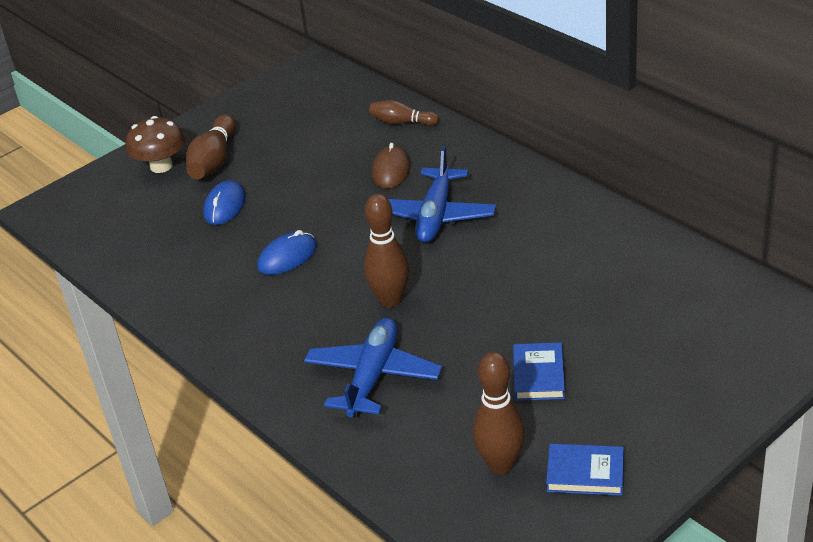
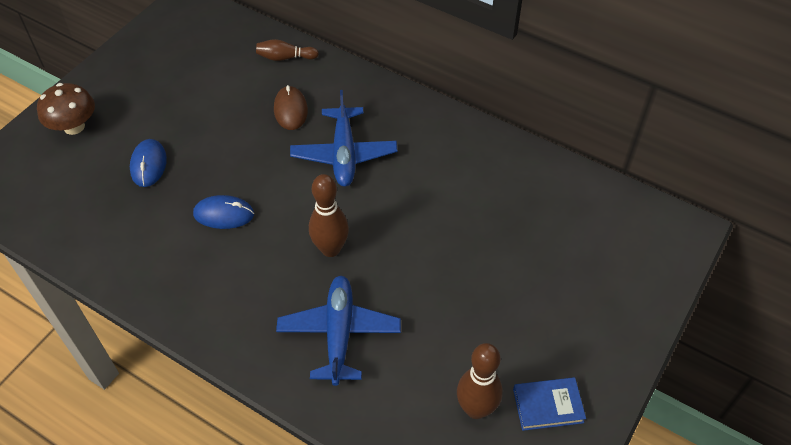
camera: 20 degrees left, 15 degrees up
(214, 161) = (123, 115): brown bowling pin -> none
(287, 257) = (224, 214): blue mouse -> blue mouse turned 60 degrees clockwise
(538, 375) = (480, 311): blue book -> none

